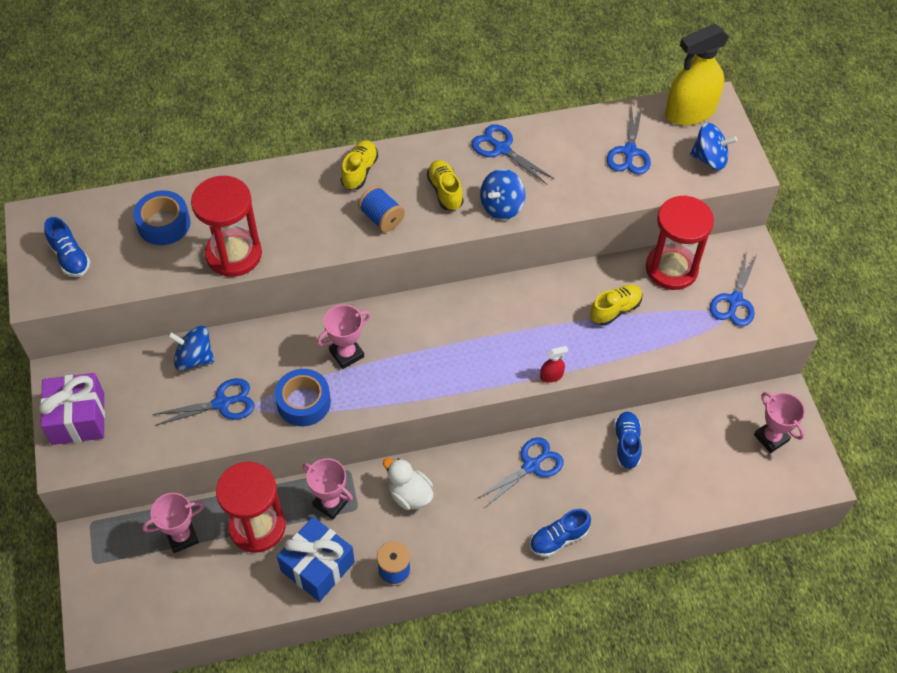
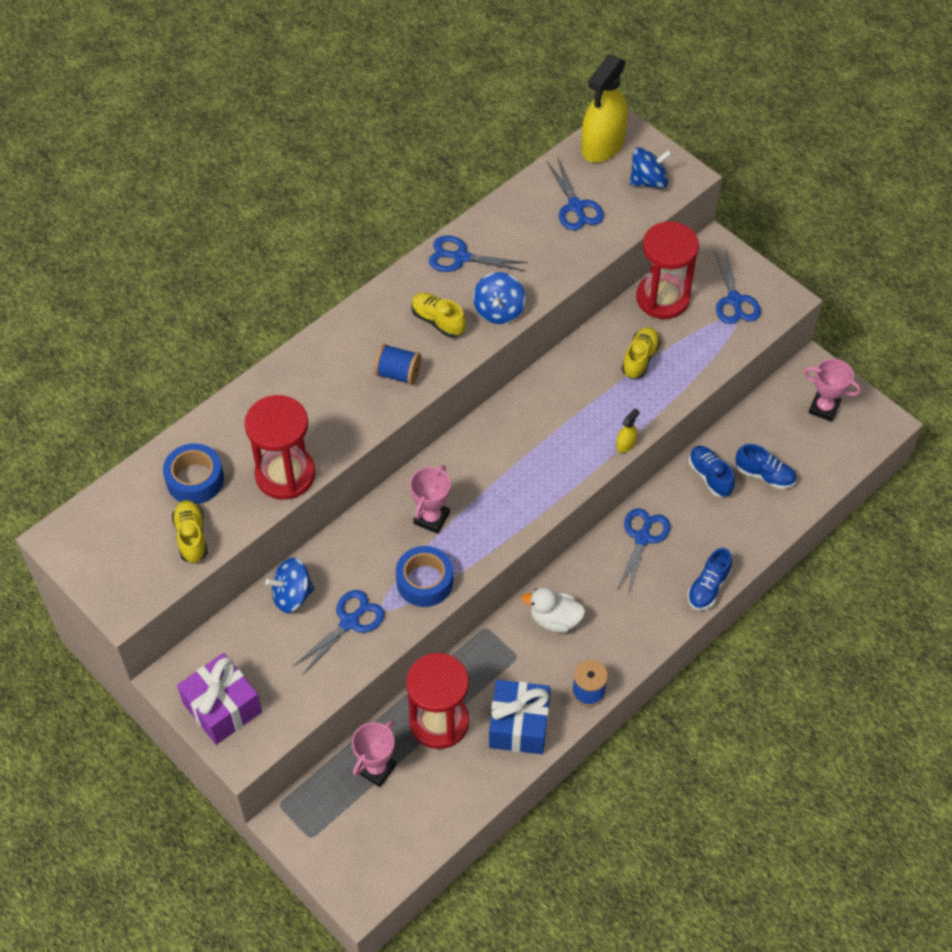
camera: 30 degrees left, 0 degrees up
(70, 257) = (127, 556): blue shoe -> blue shoe (764, 475)
(330, 503) = (490, 665): pink trophy -> none
(359, 171) = (345, 340): yellow shoe -> yellow shoe (191, 537)
(551, 376) = (626, 444): red spray bottle -> yellow spray bottle

